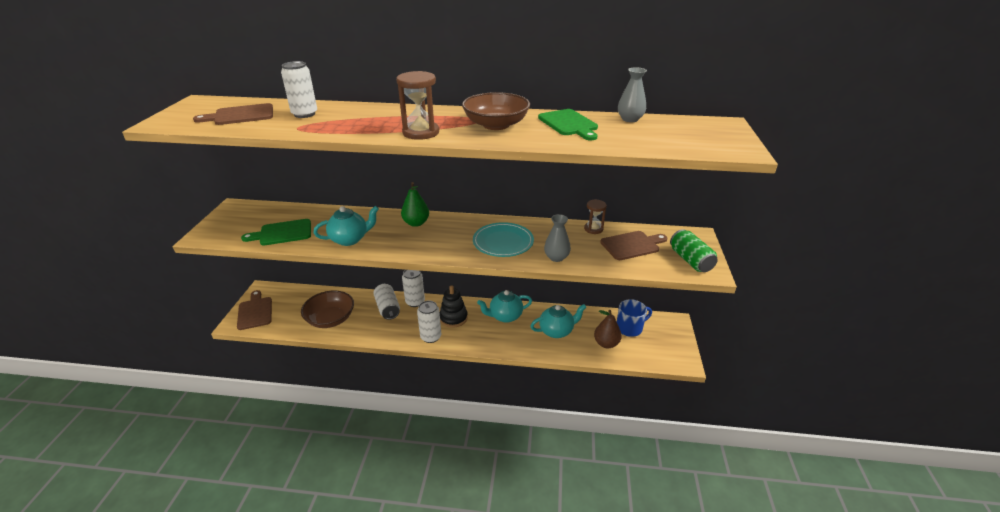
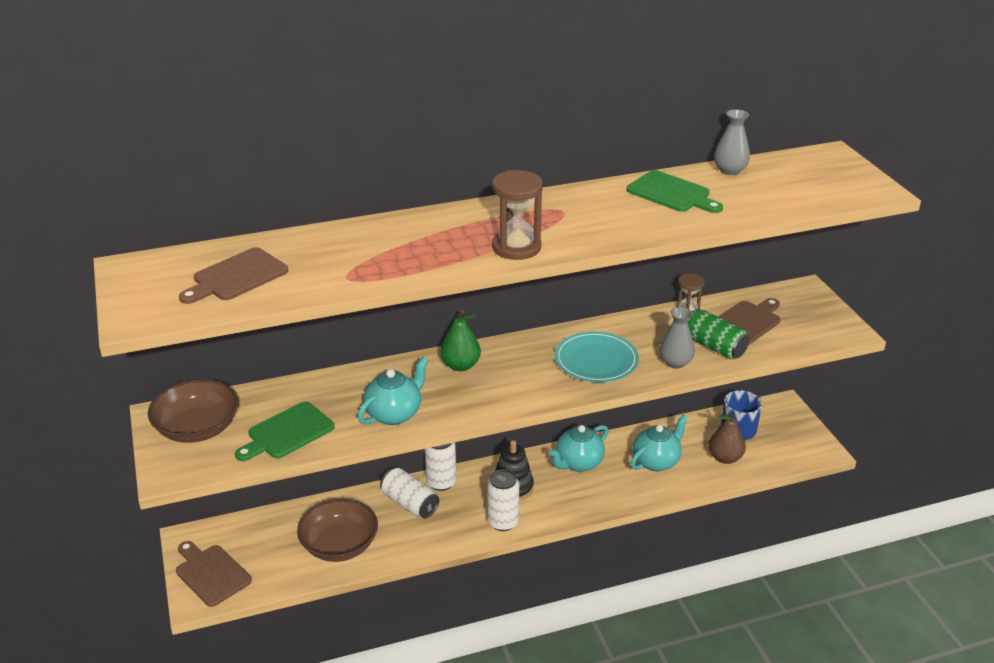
camera: 25 degrees left, 0 degrees up
(304, 114) = (325, 253): white can -> none
(496, 125) = (591, 214): brown bowl -> brown bowl (197, 428)
(690, 260) = (821, 323): green can -> green can (714, 346)

